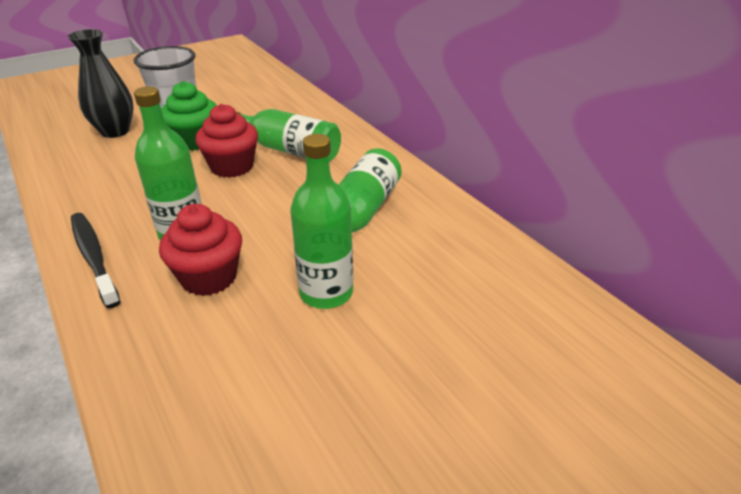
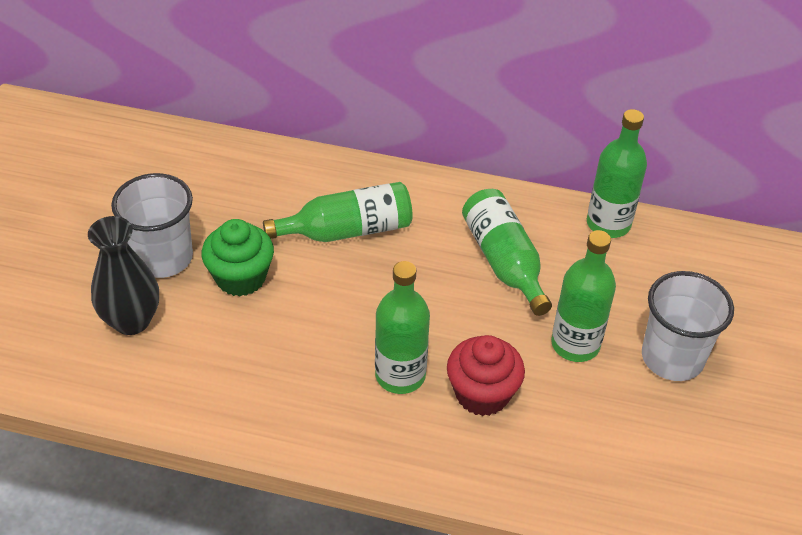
camera: 45 degrees left, 10 degrees up
(94, 257) = (369, 447): black toothbrush -> none
(232, 167) = (327, 283): red cupcake -> none
(392, 357) = (672, 358): none -> white cup
(480, 236) = (608, 224): none -> green bottle

